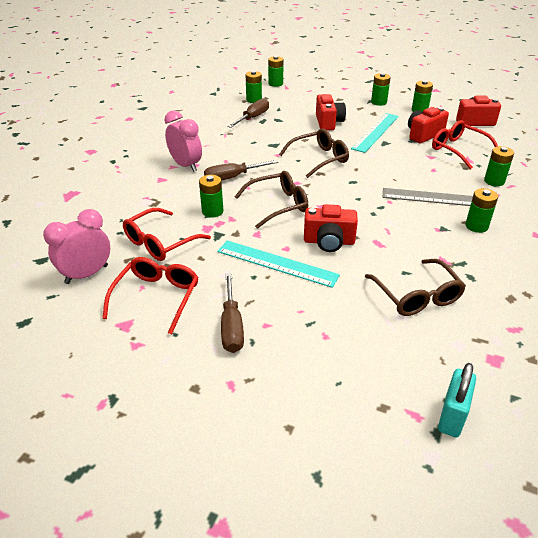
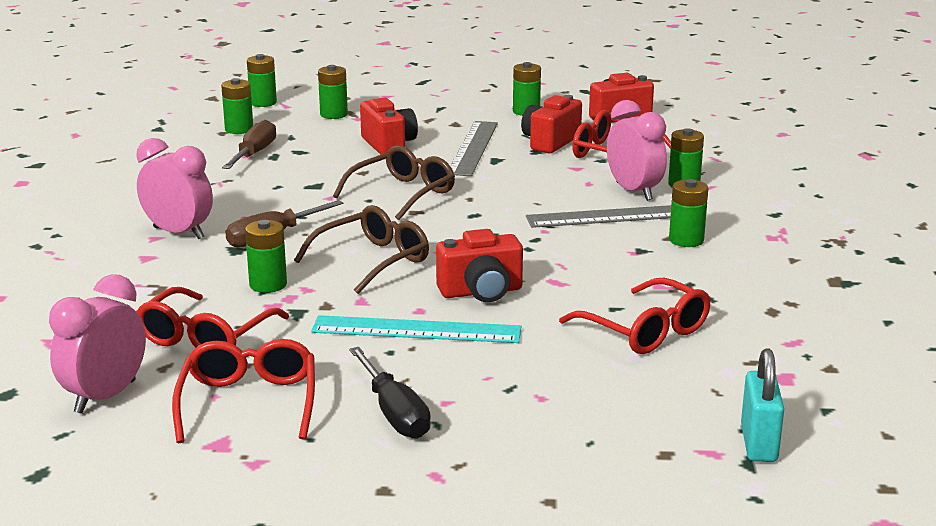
camera: 20 degrees left, 15 degrees down
(232, 327) = (394, 413): brown screwdriver -> black screwdriver
(376, 132) = (473, 148): turquoise ruler -> grey ruler
(378, 102) = (455, 108): green battery -> green battery (333, 114)
(417, 296) = (645, 331): brown glasses -> red glasses
(459, 181) = (634, 191): none -> pink clock

